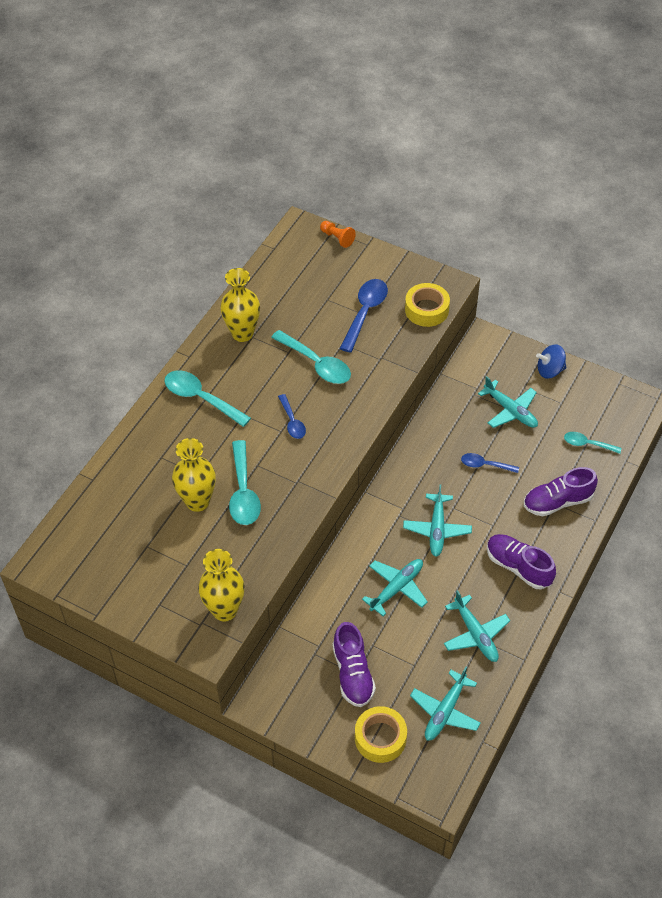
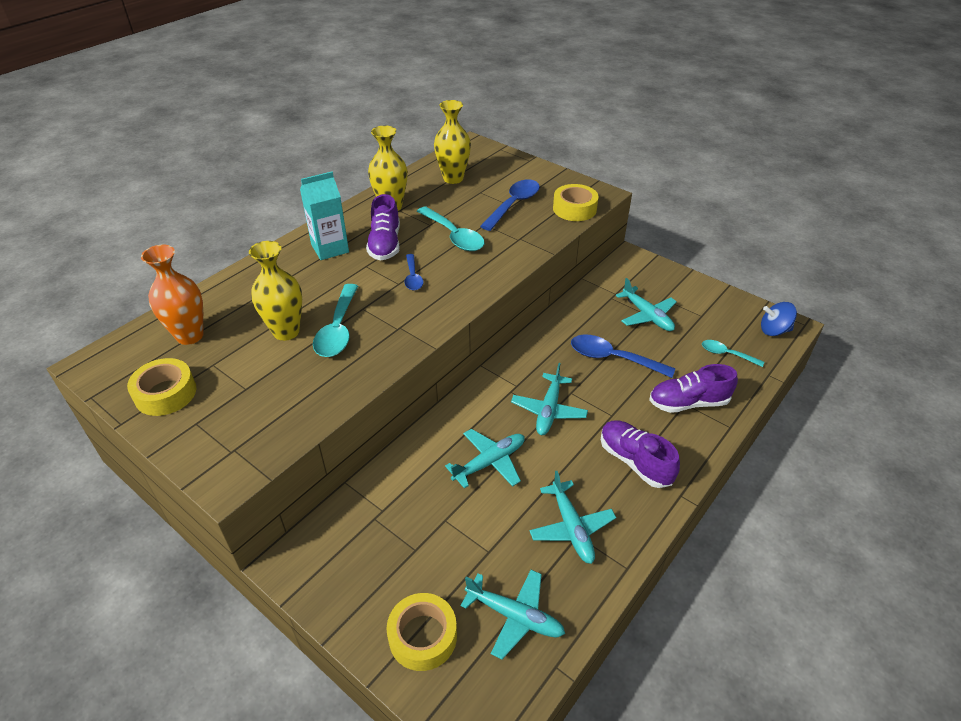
camera: 10 degrees right, 10 degrees down
(112, 520) = (190, 336): none -> orange vase
(120, 581) = (165, 393): none -> yellow tape
(201, 398) = (330, 248): turquoise spoon -> turquoise carton
(224, 610) = (266, 441): yellow vase -> yellow vase (453, 178)
(337, 238) = (503, 154): orange pawn -> none
(353, 673) = (412, 549): purple shoe -> purple shoe (385, 244)
(445, 711) = (514, 616): turquoise plane -> turquoise plane turned 105 degrees counterclockwise
(485, 465) = (612, 358): blue spoon -> blue spoon, size x1.69
(550, 370) = (692, 288): blue spinning top -> blue spinning top (774, 330)

